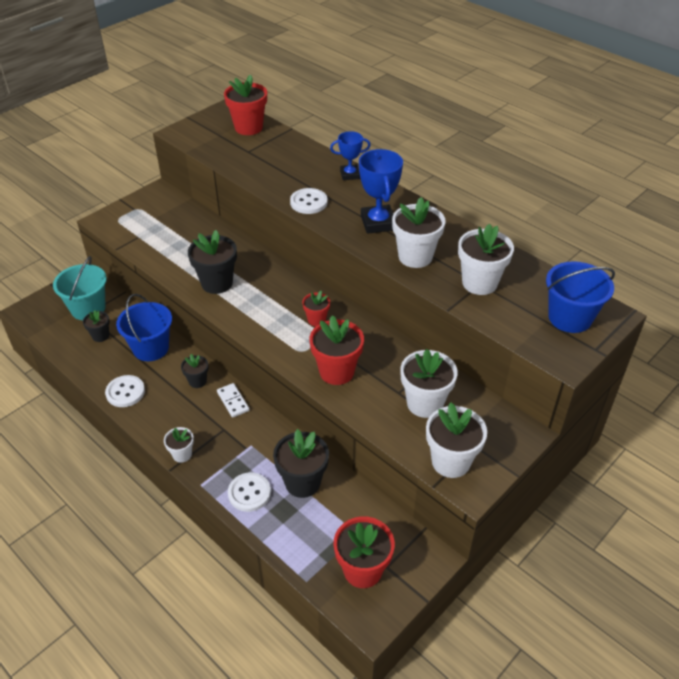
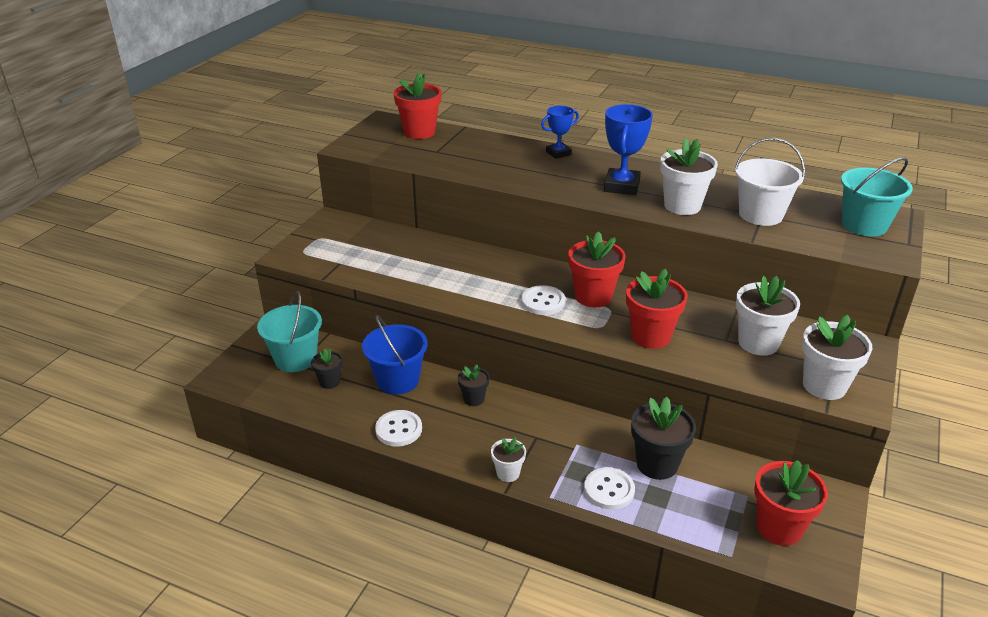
camera: 20 degrees left, 10 degrees down
(217, 283) = (462, 287): black flower pot -> none
(233, 401) = (526, 408): white domino -> none
(308, 202) = (538, 182): white button -> white button (543, 302)
(316, 320) = (593, 296): red flower pot -> red flower pot, size x1.80
(378, 223) = (621, 186): blue trophy -> blue trophy turned 45 degrees clockwise
(479, 283) = (760, 215): white flower pot -> white bucket
(570, 317) = (864, 225): blue bucket -> turquoise bucket

